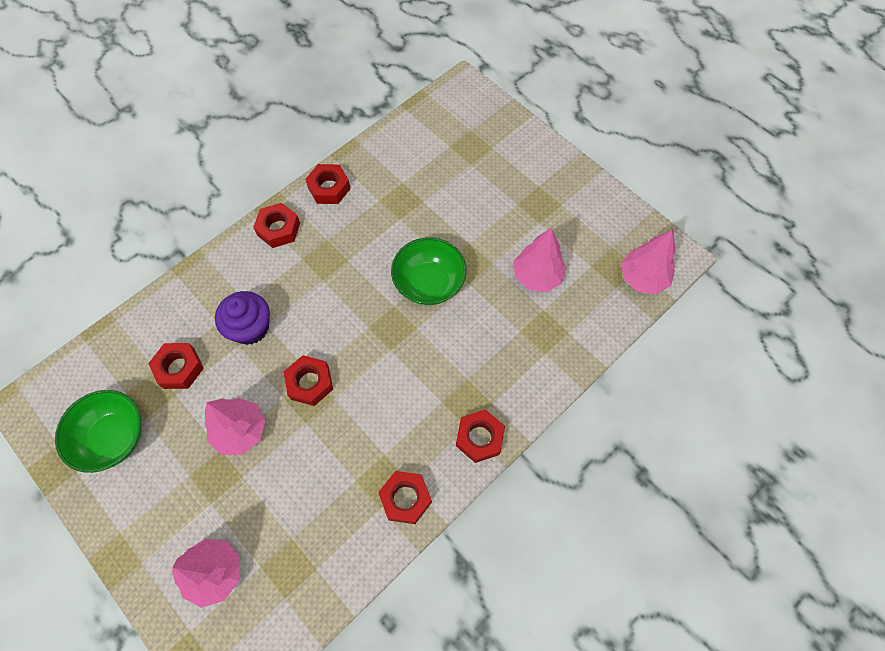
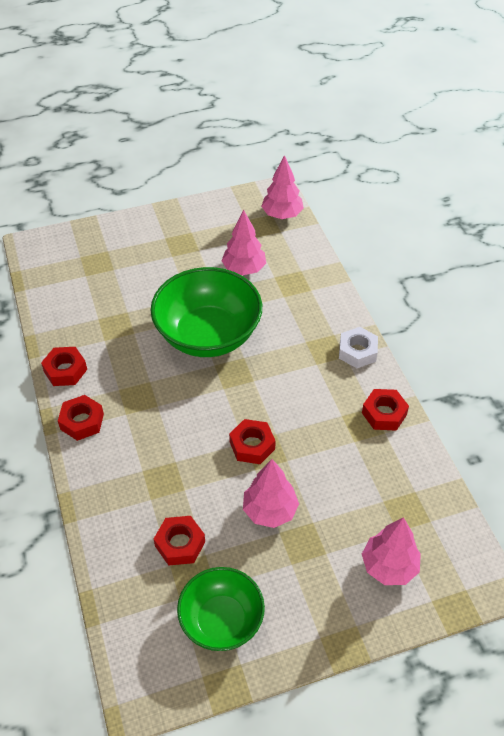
camera: 65 degrees left, 15 degrees down
(250, 327) = (172, 474): purple cupcake -> none
(429, 283) = (208, 335): green bowl -> green bowl, size x1.62
(479, 438) = (357, 351): red nut -> white nut

